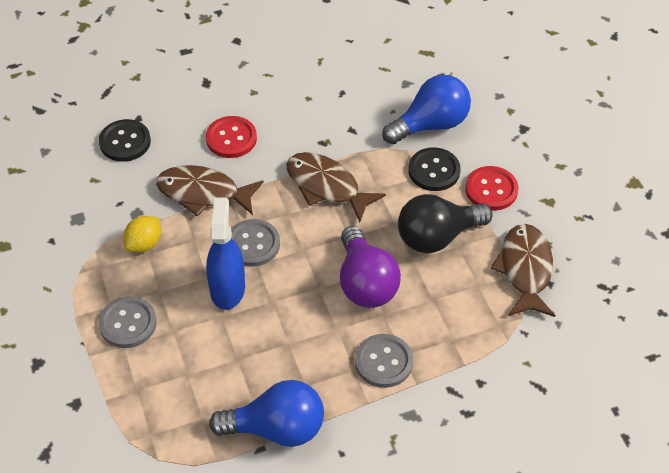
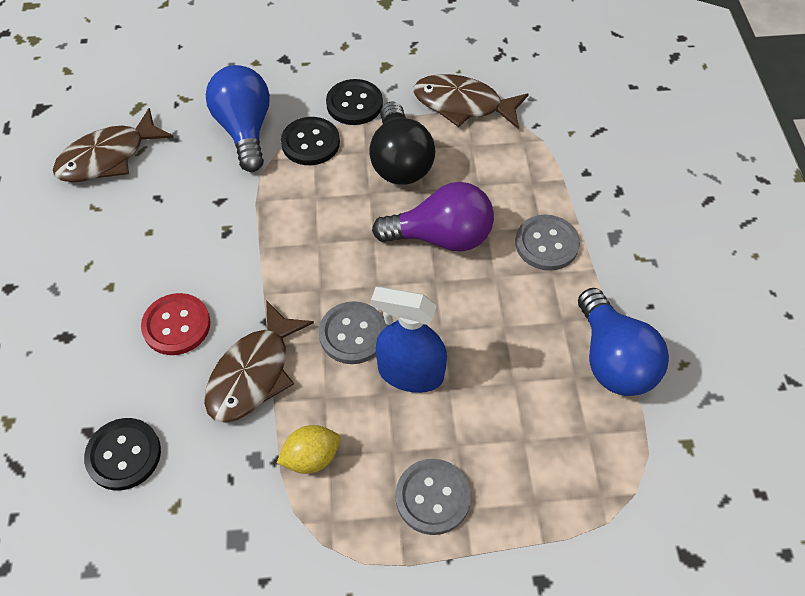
camera: 75 degrees left, 5 degrees up
(144, 244) = (311, 457): yellow lemon -> yellow lemon turned 75 degrees counterclockwise
(276, 429) = (613, 360): blue light bulb -> blue light bulb turned 150 degrees clockwise
(326, 186) = (294, 243): brown fish -> brown fish (108, 157)
(491, 190) = (354, 104): red button -> black button

